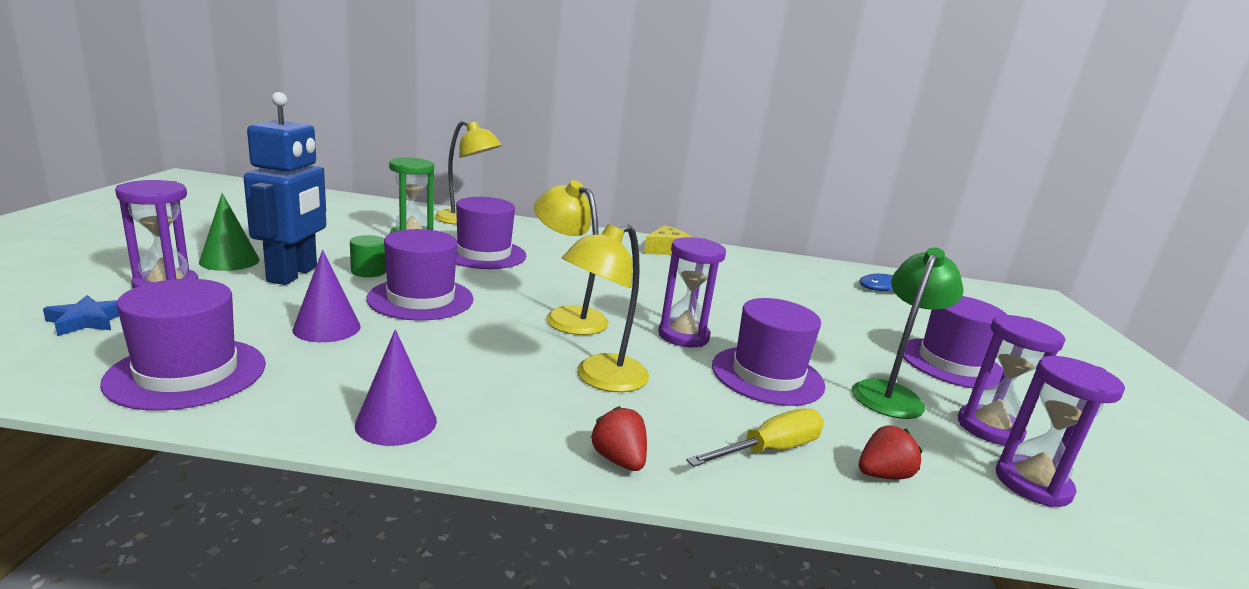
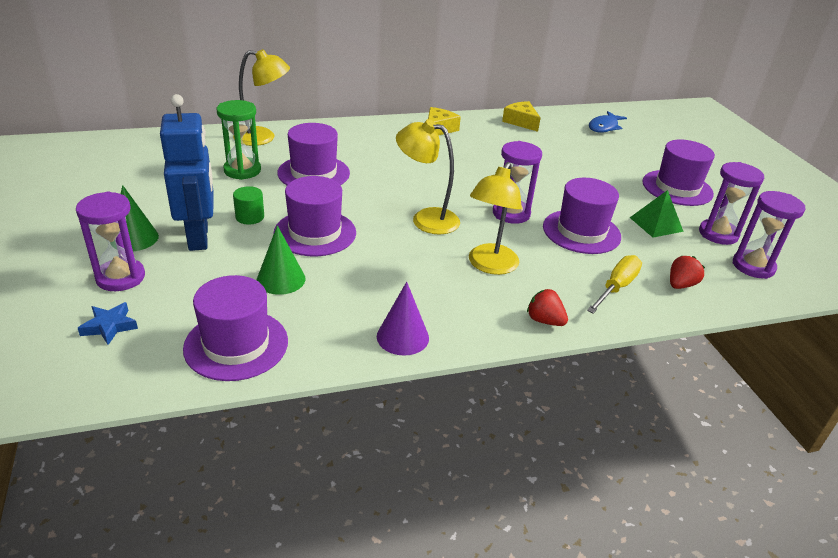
camera: 20 degrees left, 15 degrees up
(327, 328) = (281, 279): purple cone -> green cone
(775, 263) = (521, 122): none -> yellow cheese
(890, 393) = (656, 224): green lamp -> green pyramid

